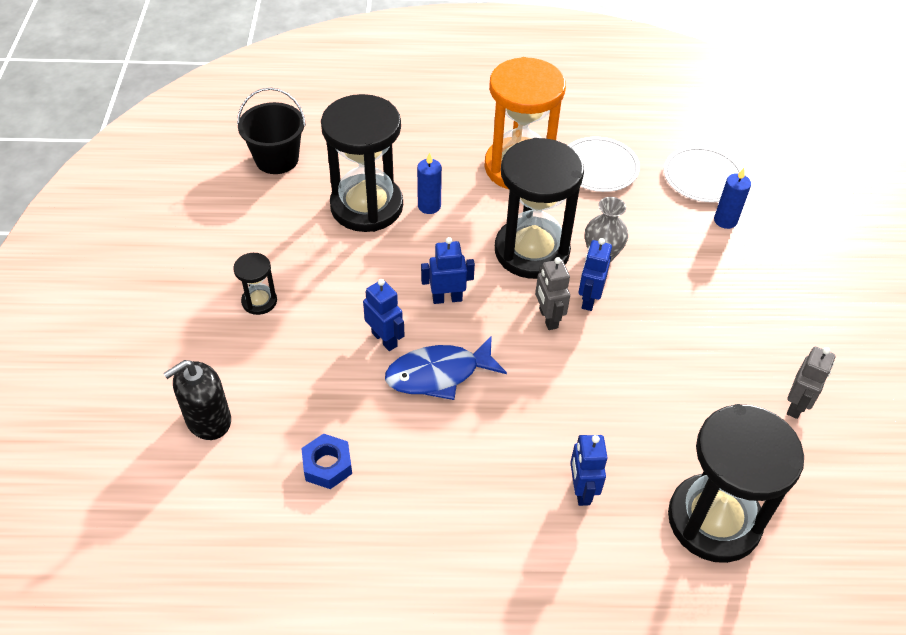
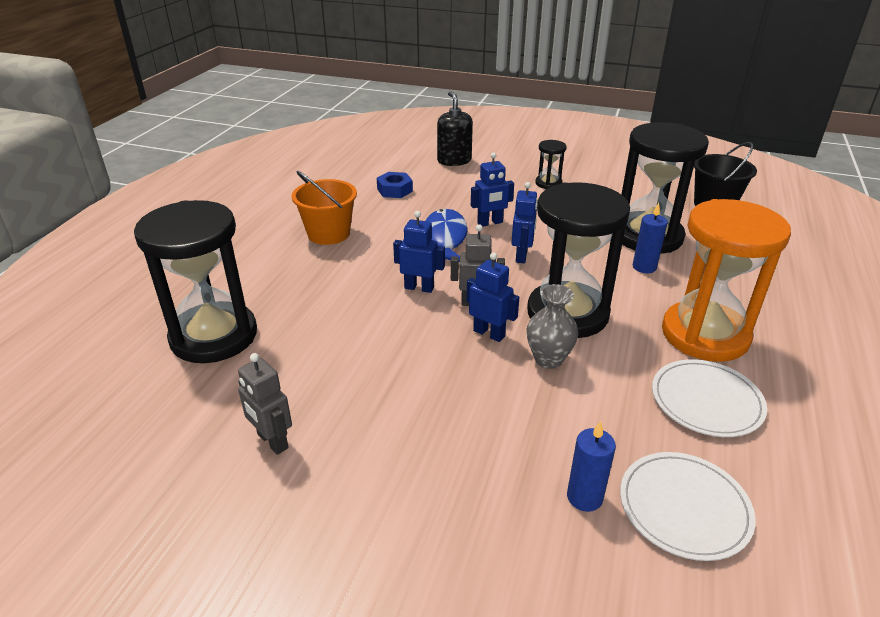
camera: 110 degrees right, 15 degrees down
(473, 499) = (329, 234): none -> orange bucket
(581, 490) = (297, 278): blue robot -> blue robot (419, 288)

